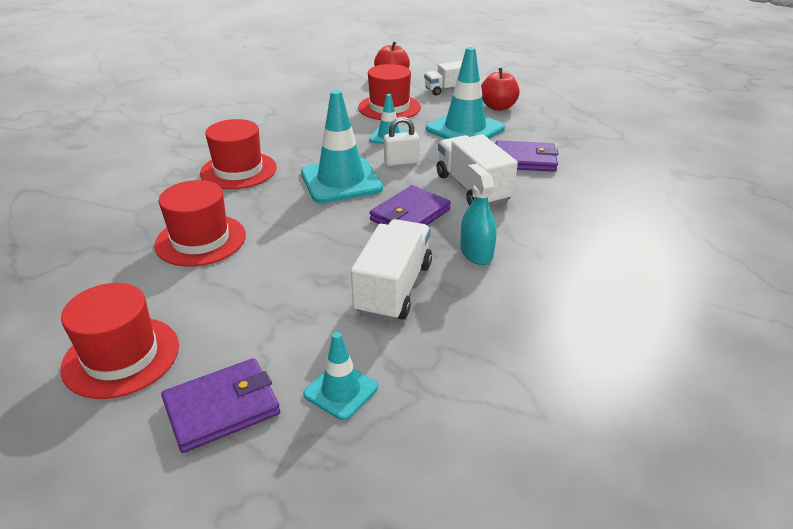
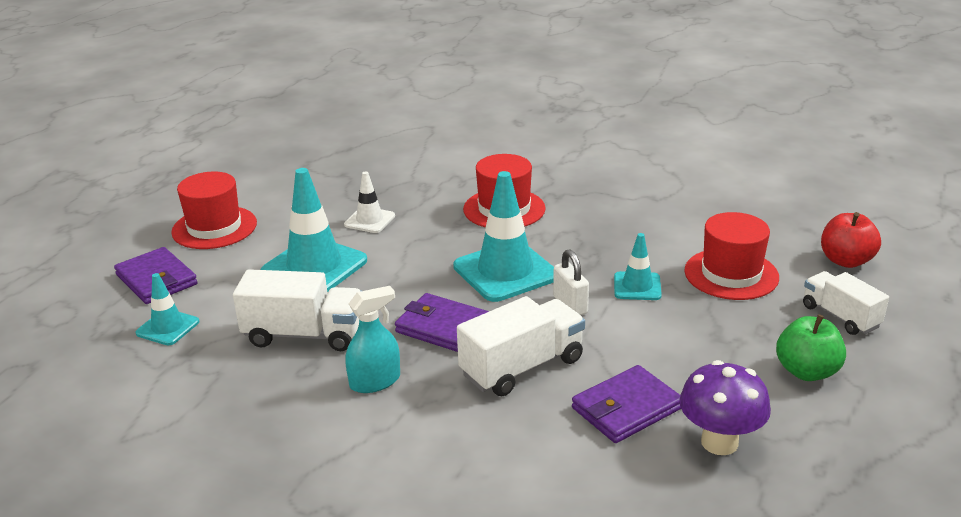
camera: 80 degrees right, 5 degrees down
(200, 240) = (369, 220): red hat -> white traffic cone
(465, 129) = (700, 346): turquoise traffic cone -> turquoise traffic cone (314, 267)
(498, 107) = (806, 371): red apple -> green apple
(524, 160) = (626, 408): purple wallet -> purple wallet turned 60 degrees clockwise
(559, 139) = (719, 442): none -> purple mushroom

